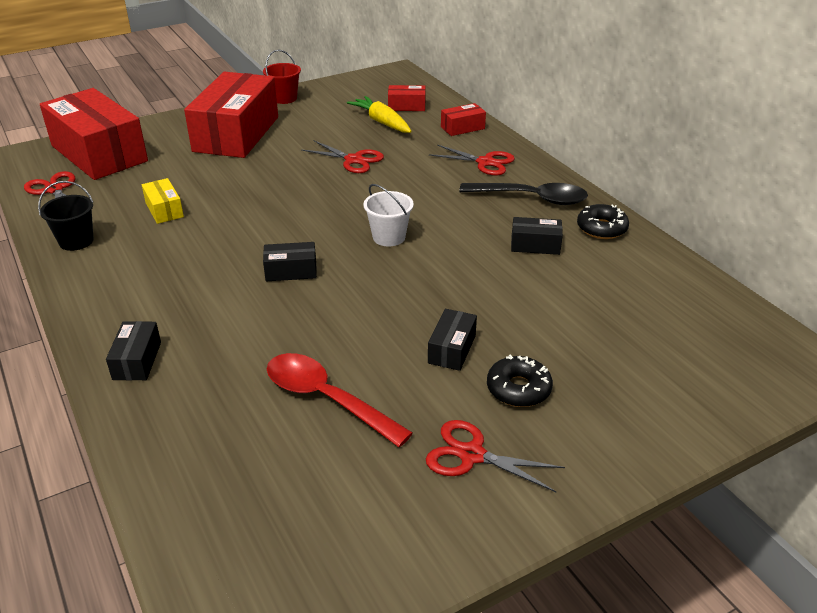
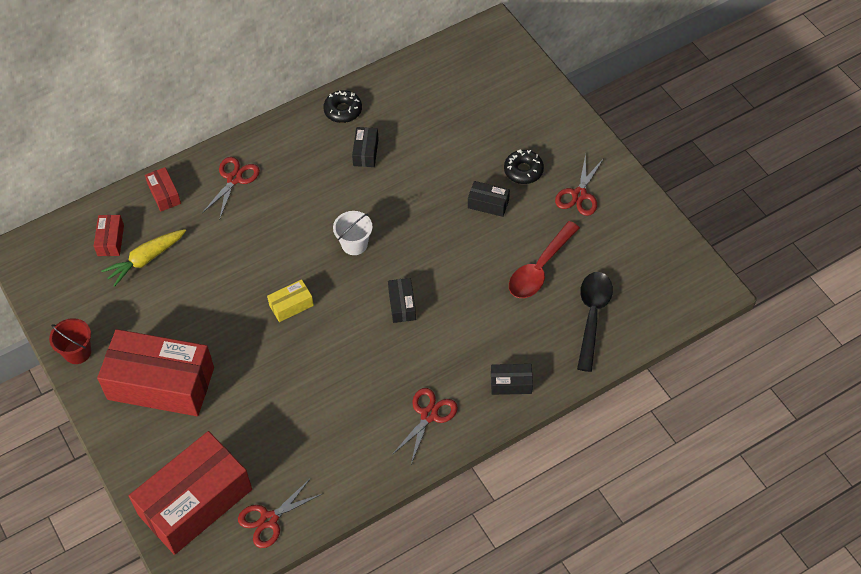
camera: 90 degrees left, 20 degrees up
(76, 241) = (360, 471): black bucket -> none
(164, 210) = (309, 414): yellow box -> yellow box (291, 305)
(353, 160) = (223, 277): red scissors -> red scissors (429, 415)
(531, 198) = (297, 150): black spoon -> black spoon (592, 316)

